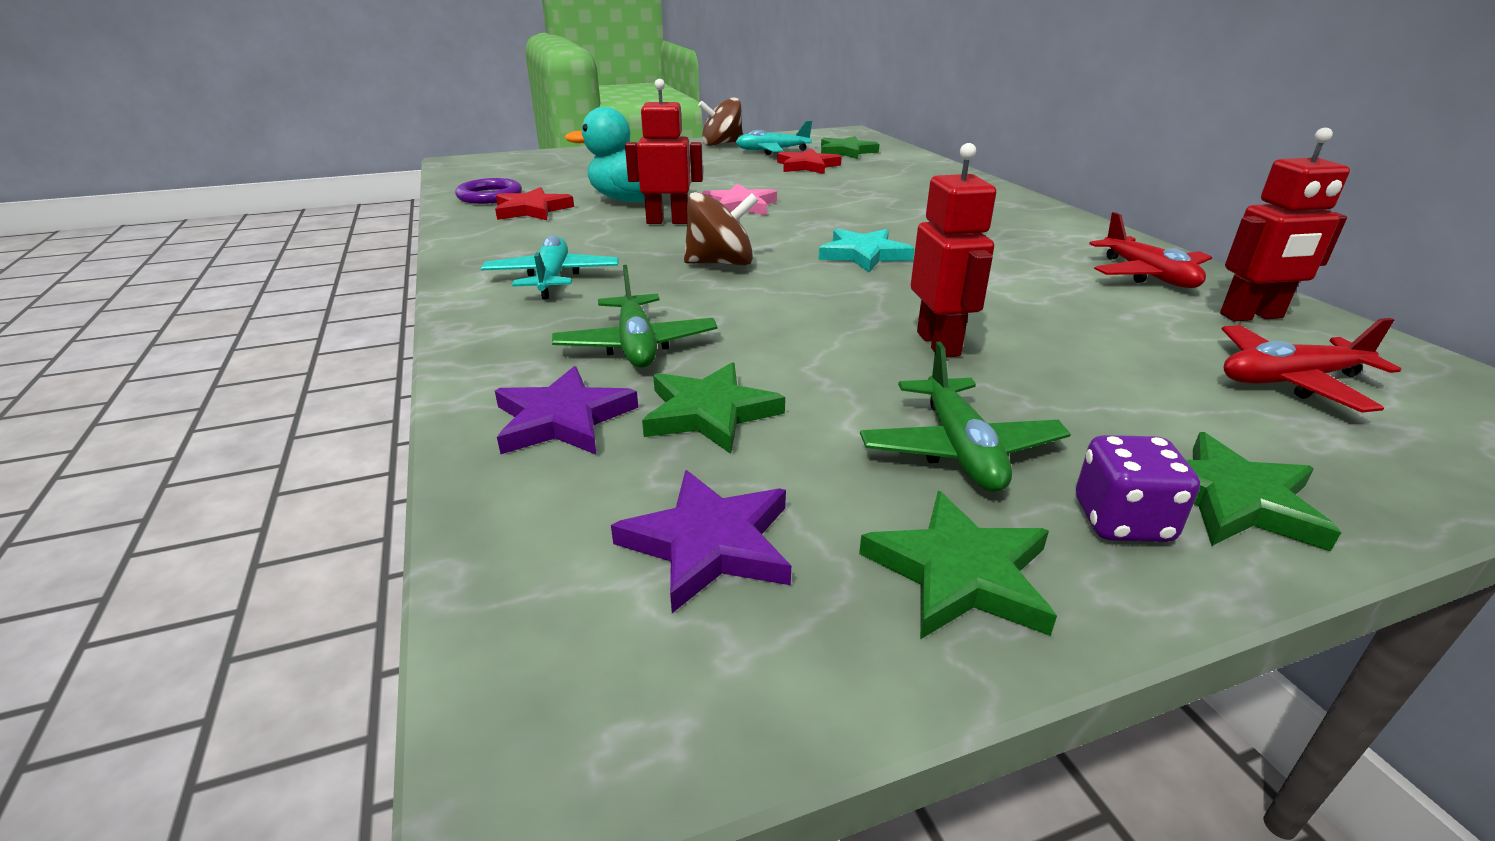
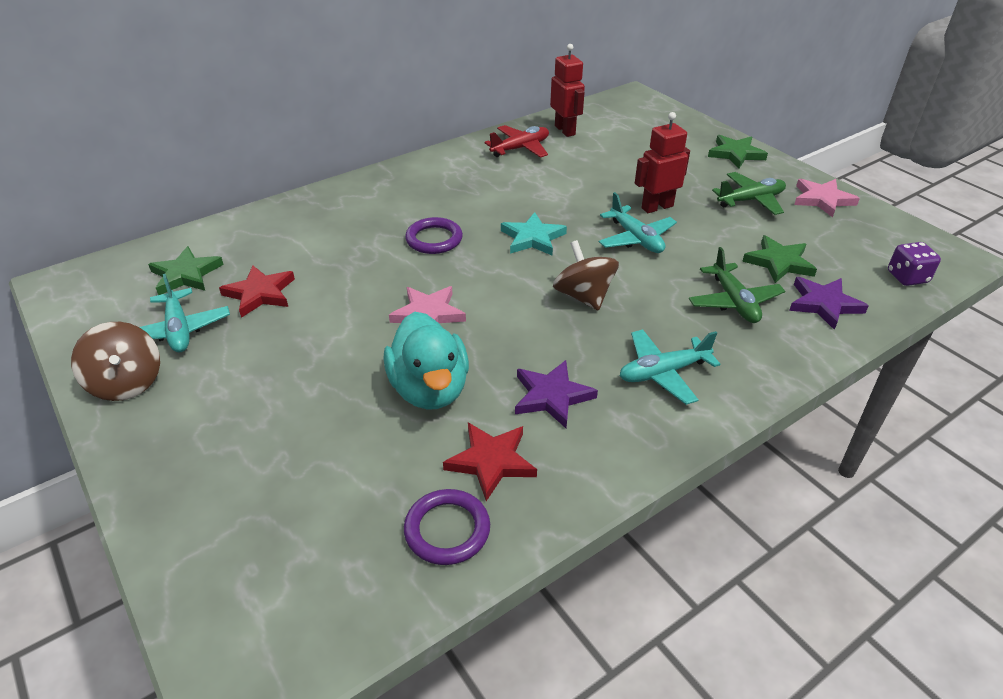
camera: 105 degrees left, 10 degrees up
(636, 345) = (734, 302): green plane -> green plane turned 105 degrees clockwise
(667, 221) = (494, 347): red robot -> none
(709, 543) = (859, 246): purple star -> purple star (551, 396)
(840, 311) = (636, 238): none -> turquoise plane
(876, 215) = (434, 239): none -> purple ring
(960, 573) = (822, 199): green star -> pink star
(1122, 521) = (767, 172): purple dice -> purple dice (907, 277)
(1290, 381) = (633, 132): red plane -> none

